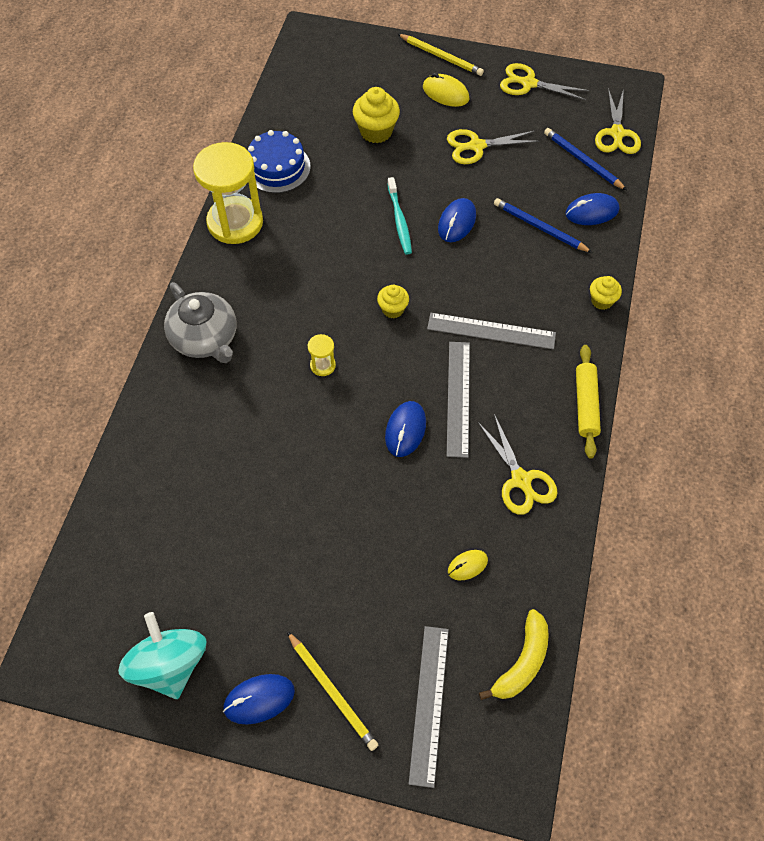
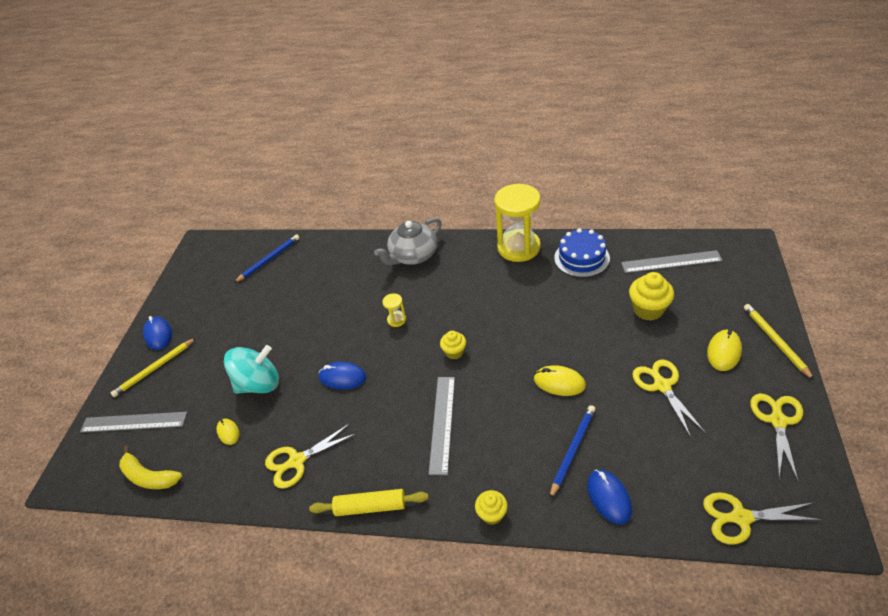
camera: 90 degrees right, 15 degrees down
(170, 664) = (188, 292): turquoise spinning top -> turquoise spinning top (259, 384)
(399, 220) = (549, 342): turquoise toothbrush -> none
(441, 56) = (775, 341): yellow pencil -> yellow pencil turned 135 degrees clockwise
(456, 222) = (559, 382): blue mouse -> yellow mouse
(458, 398) = (373, 407): grey ruler -> grey ruler (671, 262)
(582, 161) = (681, 483): blue pencil -> blue pencil (269, 259)

